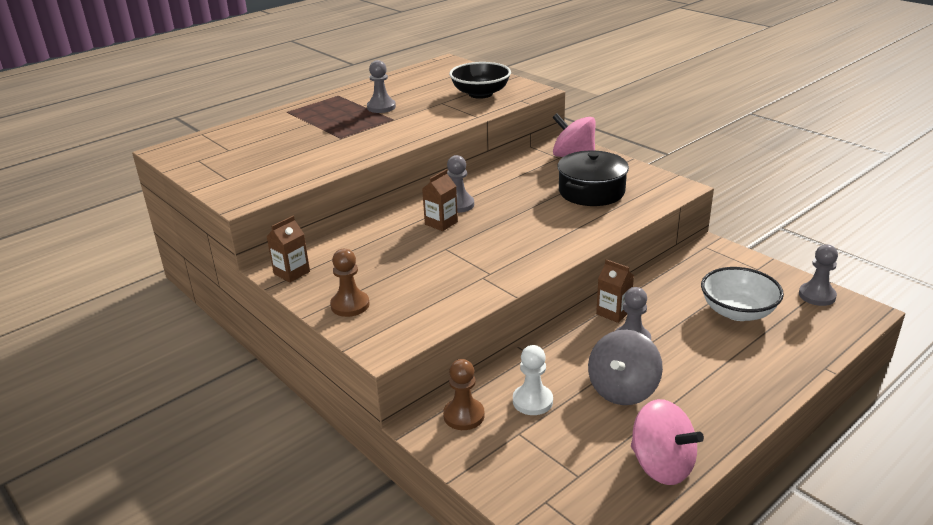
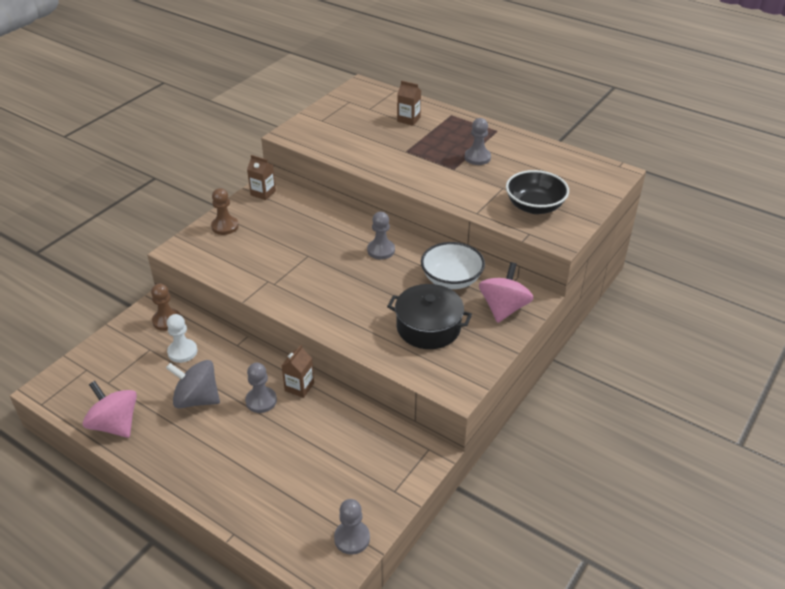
camera: 75 degrees right, 10 degrees up
(441, 223) = (347, 246): brown carton -> brown carton (408, 119)
(661, 465) = (115, 424): pink spinning top -> pink spinning top turned 105 degrees clockwise
(737, 312) = (313, 472): white bowl -> white bowl (451, 279)

